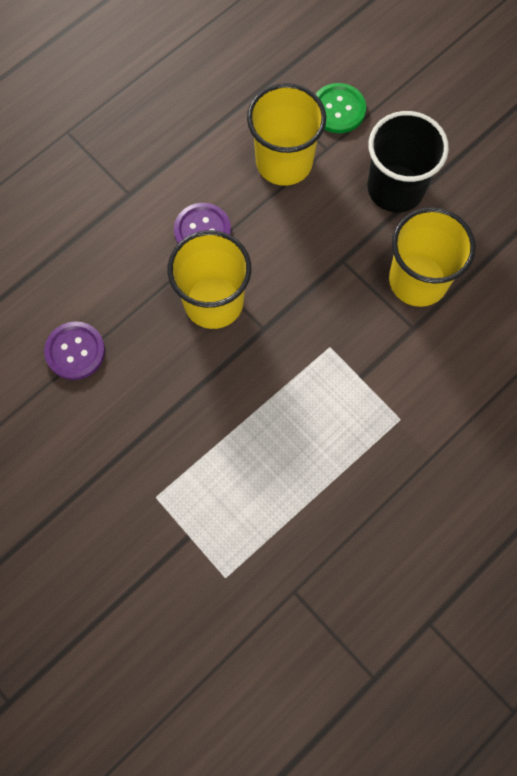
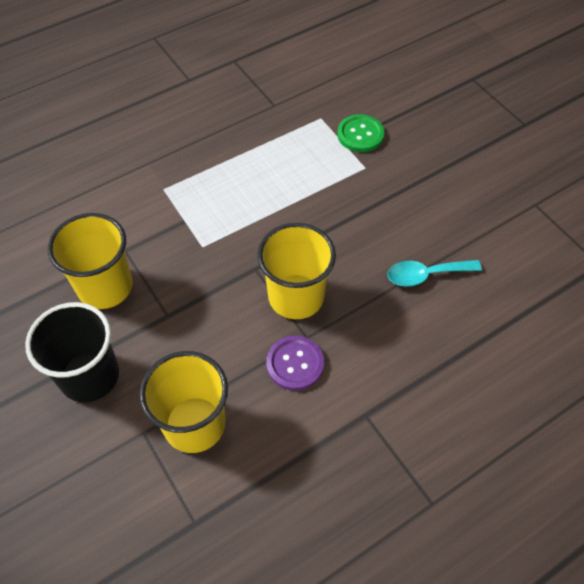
camera: 170 degrees left, 15 degrees down
(75, 351) = (426, 275): purple button -> turquoise spoon
(338, 109) = (115, 478): green button -> green button (360, 134)

